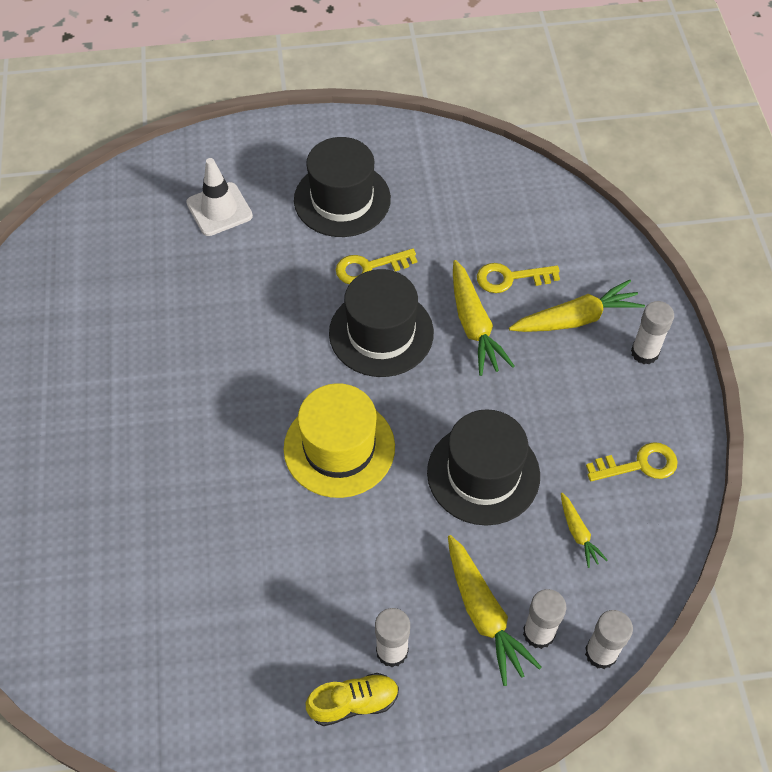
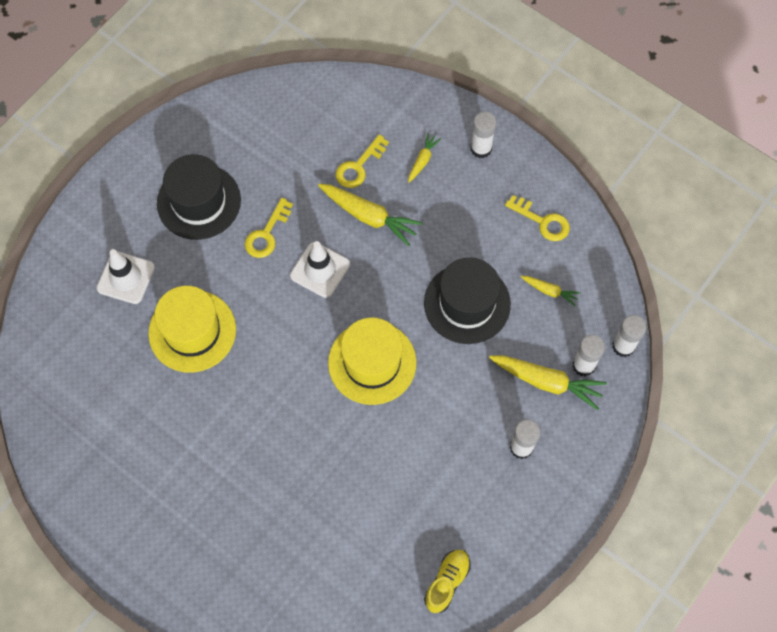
camera: 45 degrees left, 10 degrees up
(222, 292) = (192, 331): none -> yellow hat
(353, 703) = (530, 493): yellow shoe -> yellow shoe (447, 582)
(381, 333) = (320, 270): black hat -> white traffic cone
(576, 319) = (422, 160): yellow carrot -> yellow carrot, size x0.53
(639, 464) = (542, 221): yellow key -> yellow key turned 90 degrees clockwise

